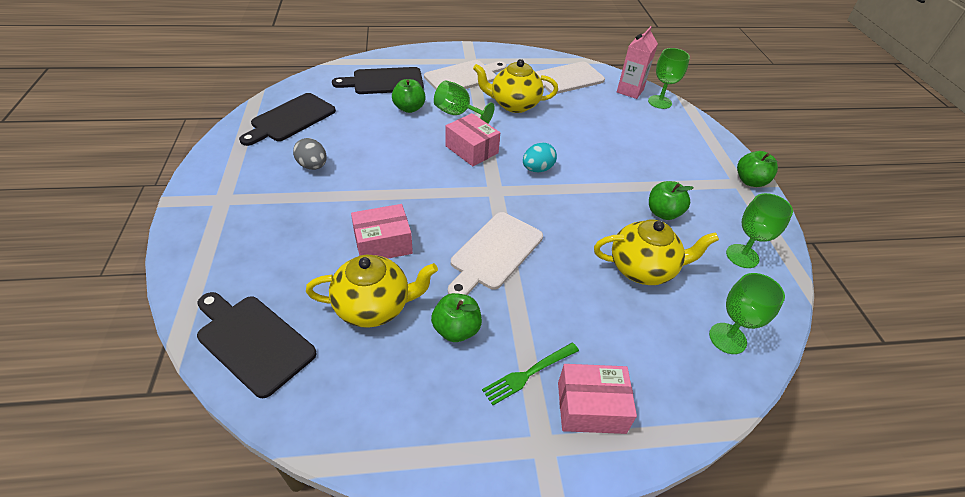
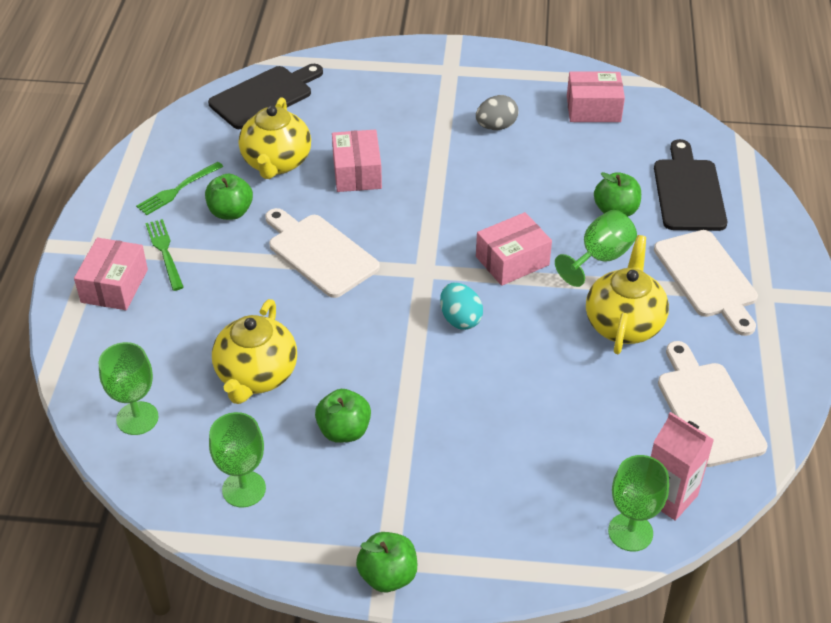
camera: 105 degrees right, 0 degrees up
(290, 119) = (593, 109): black cutting board -> pink box
(430, 388) = (177, 190): none -> green fork

